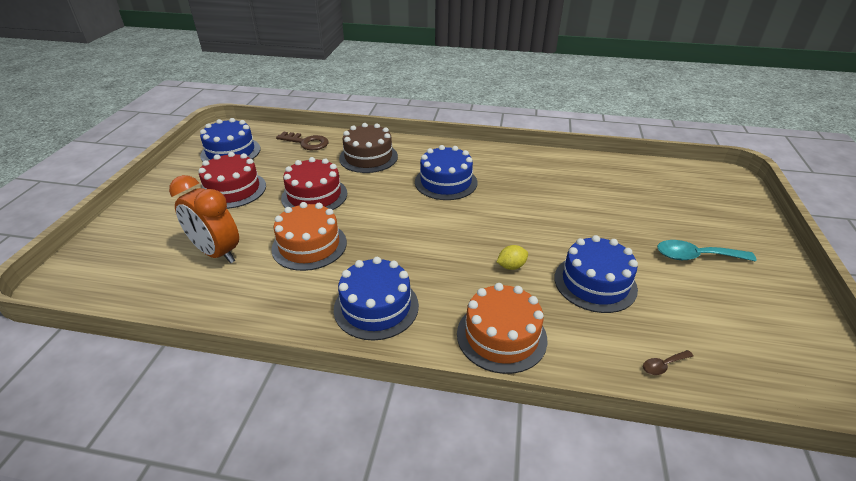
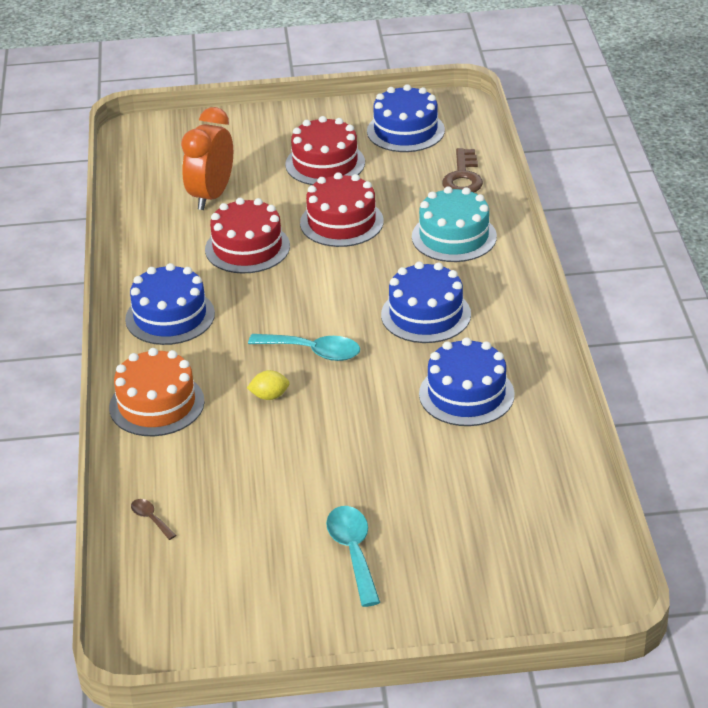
camera: 75 degrees right, 0 degrees up
(309, 245) = (247, 248): orange cake -> red cake
(368, 157) = (454, 237): brown cake -> turquoise cake
(464, 235) = (313, 351): none -> turquoise spoon
(511, 266) = (269, 396): yellow lemon -> yellow lemon turned 60 degrees counterclockwise
(595, 283) = (264, 464): blue cake -> blue cake (466, 394)

